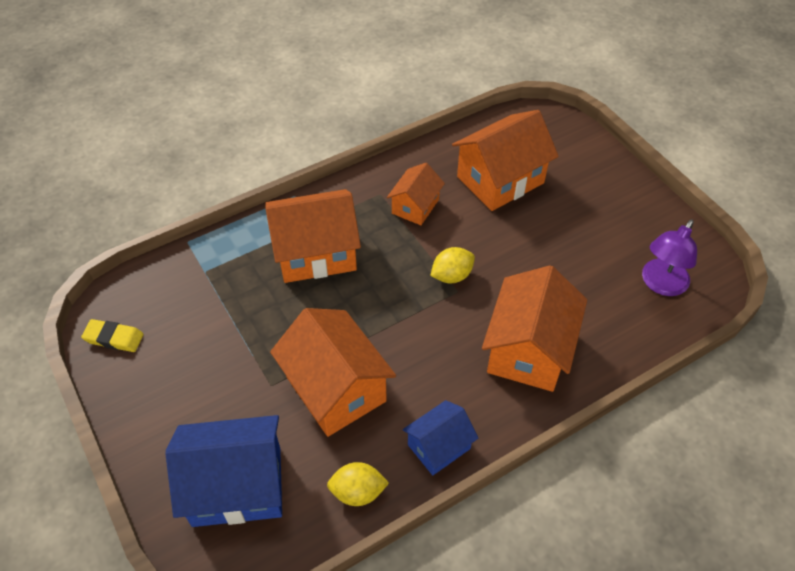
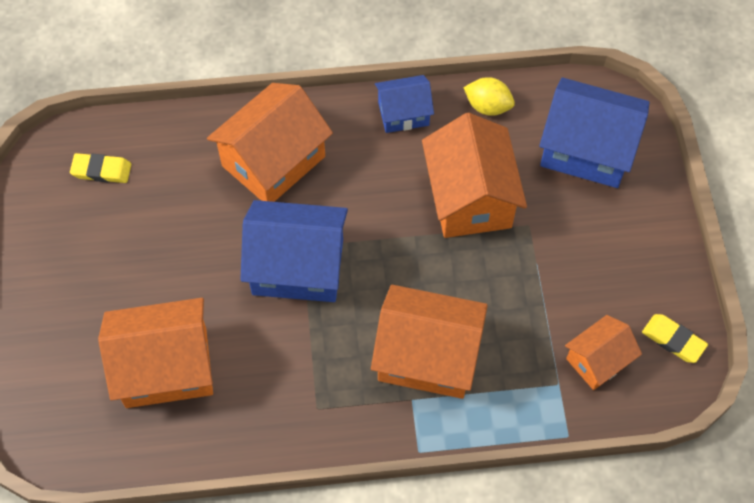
camera: 155 degrees left, 10 degrees up
(415, 206) = (286, 372): orange house -> orange house (598, 360)
(451, 275) = (298, 266): yellow lemon -> blue house
(661, 284) = (101, 170): purple lamp -> yellow eraser

